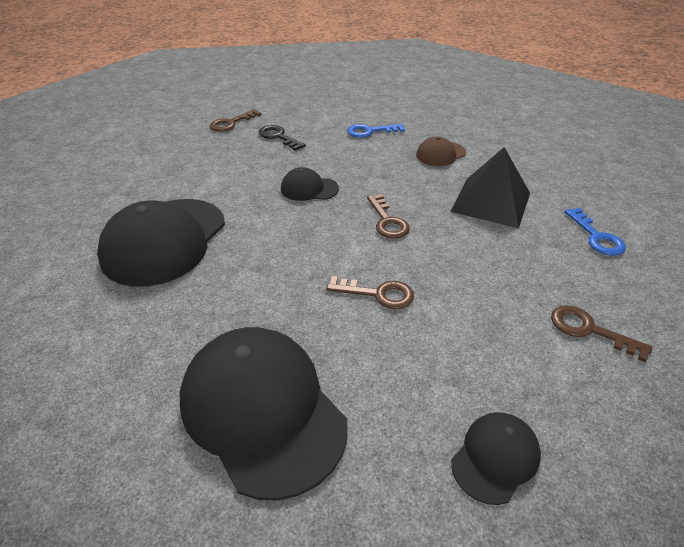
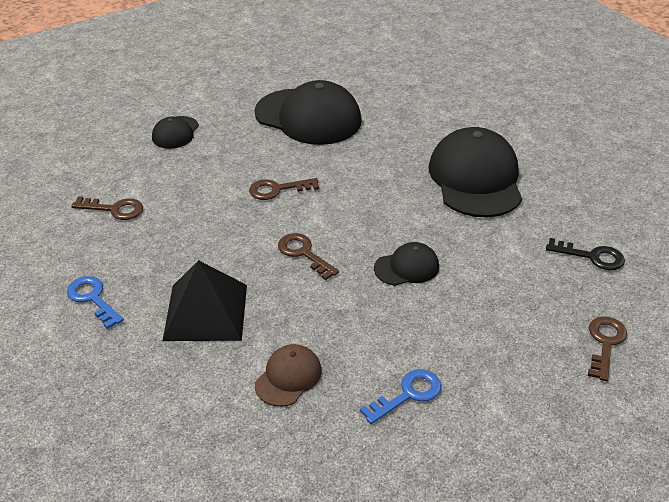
camera: 155 degrees right, 0 degrees up
(278, 137) = (517, 337): black key -> black key (592, 256)

